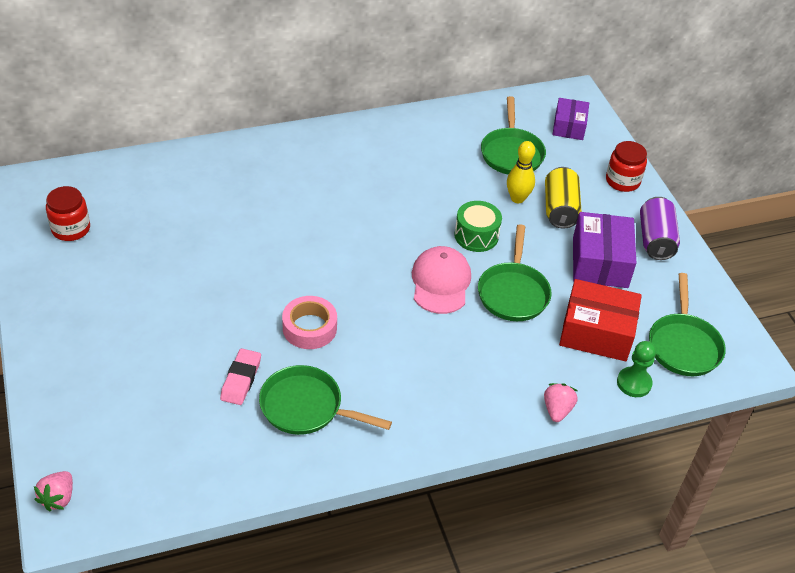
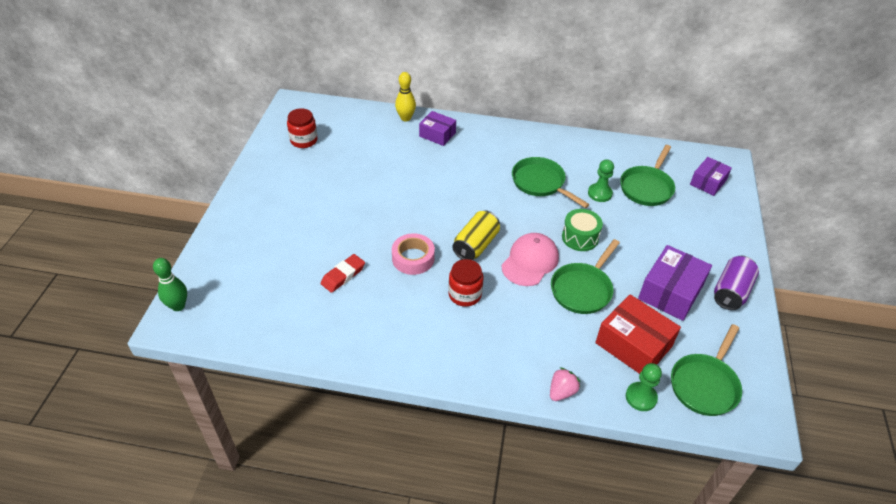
camera: 30 degrees right, 0 degrees up
(58, 498) = (178, 306): pink strawberry -> green bowling pin
(238, 166) = (437, 134): none -> purple box
(241, 379) = (343, 275): pink eraser -> red eraser
(306, 407) = (374, 312): green pan -> green pan (540, 183)
(467, 177) = (599, 193): none -> green pawn
(517, 198) = (631, 221): yellow bowling pin -> yellow bowling pin (405, 118)
(560, 209) = (661, 241): yellow can -> yellow can (475, 245)
(622, 181) = (729, 237): red jar -> red jar (465, 294)

